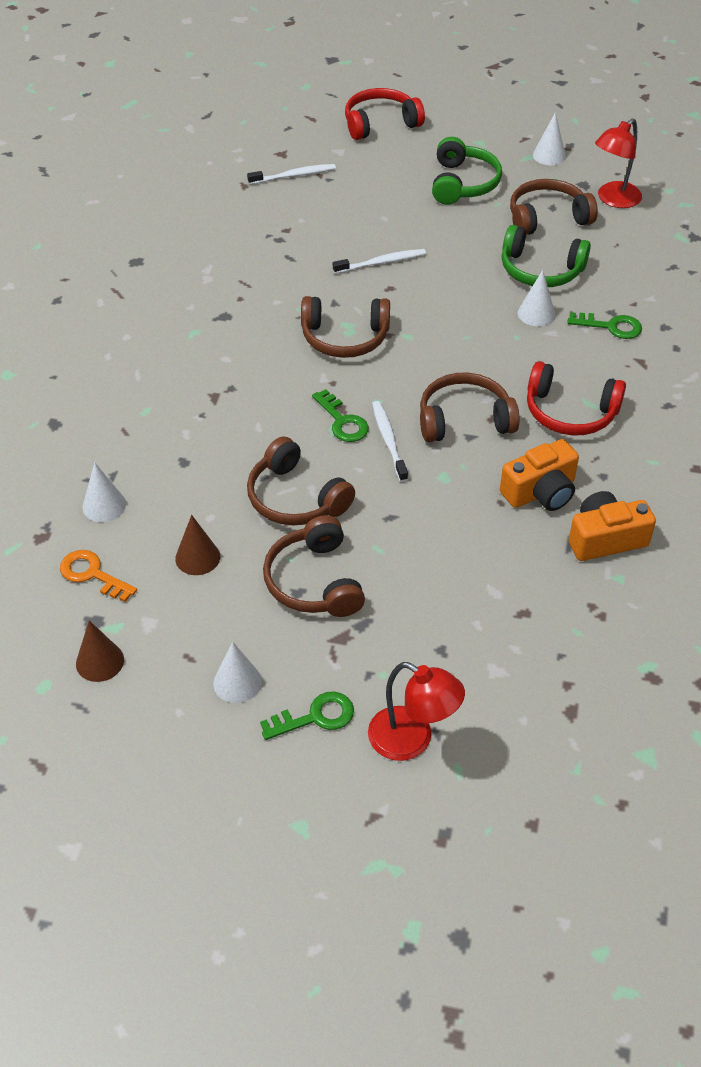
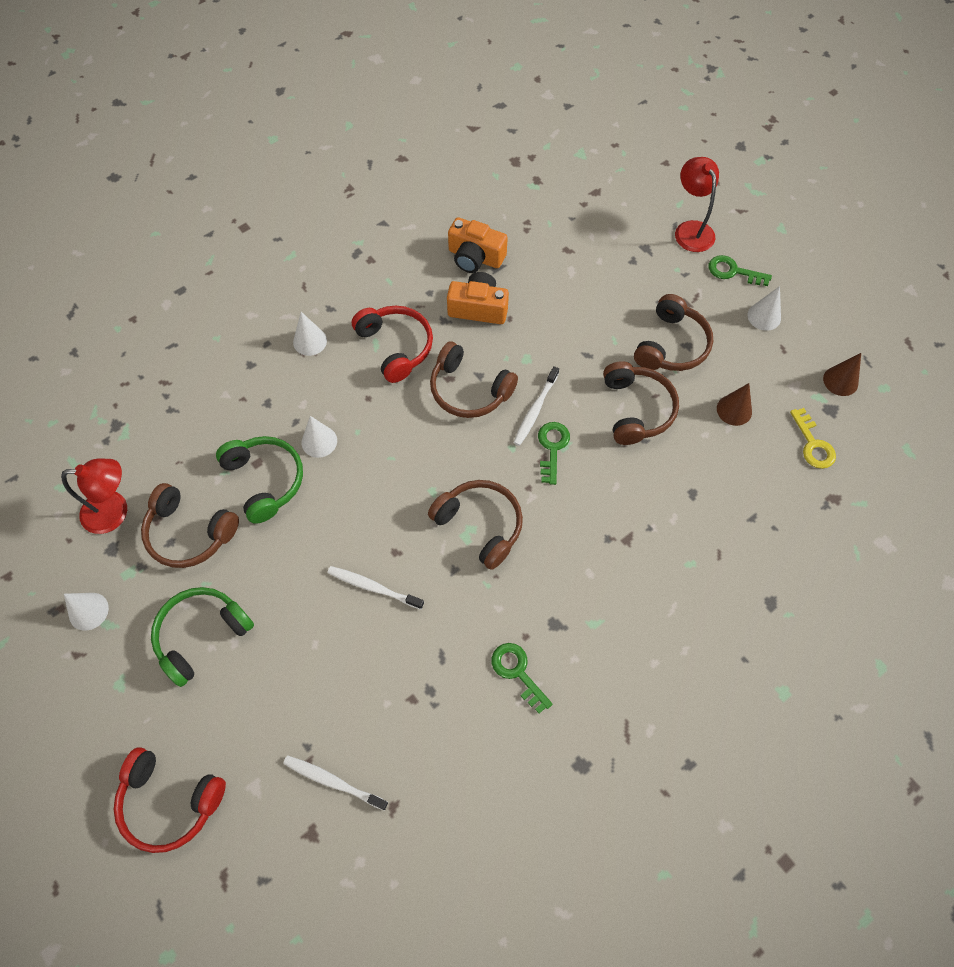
camera: 140 degrees left, 15 degrees up
(92, 574) = (813, 444): orange key -> yellow key
(104, 505) = (774, 495): white cone -> white cone (310, 341)
(611, 326) = (284, 391): green key -> green key (517, 672)

